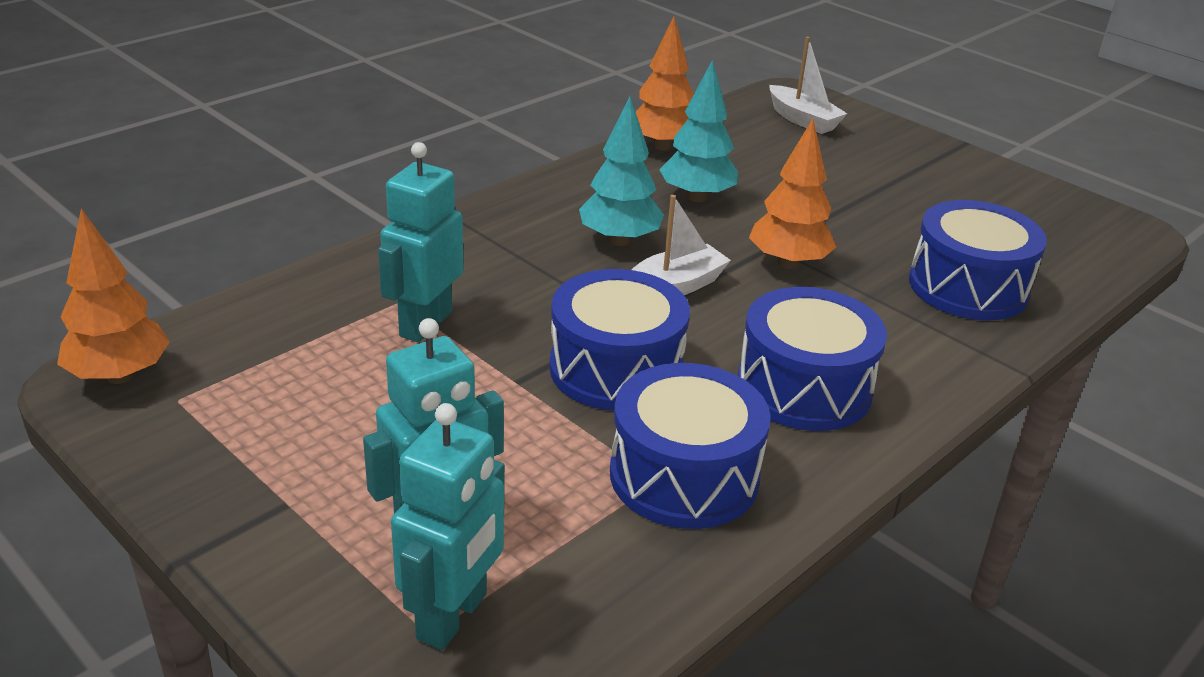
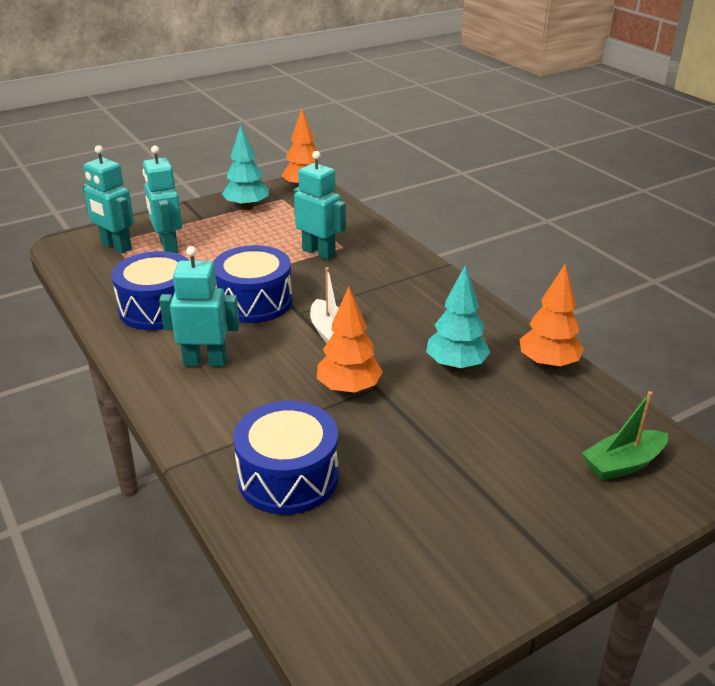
camera: 105 degrees right, 0 degrees up
(619, 240) = (395, 322): turquoise tree -> turquoise tree (247, 207)
(802, 120) = (623, 464): white boat -> green boat
(804, 387) = (205, 362): blue drum -> turquoise robot

